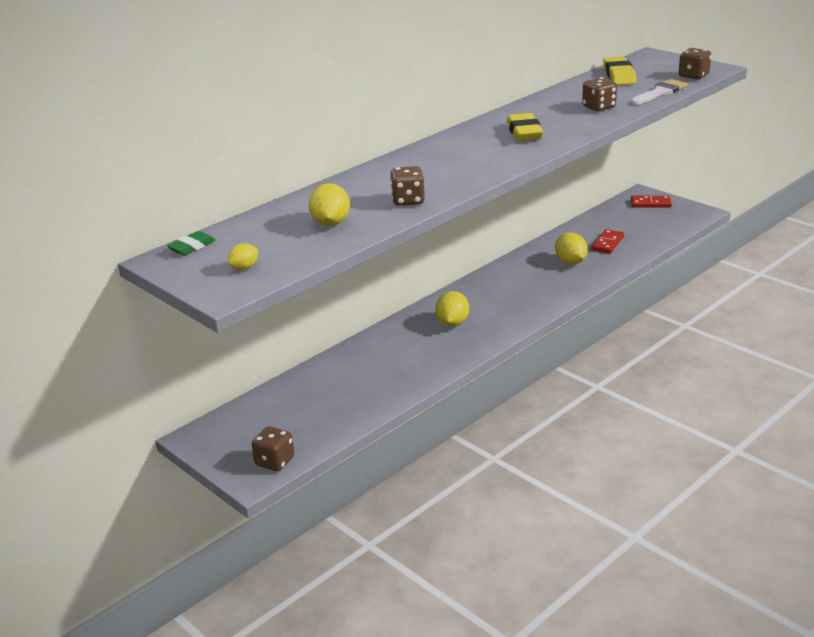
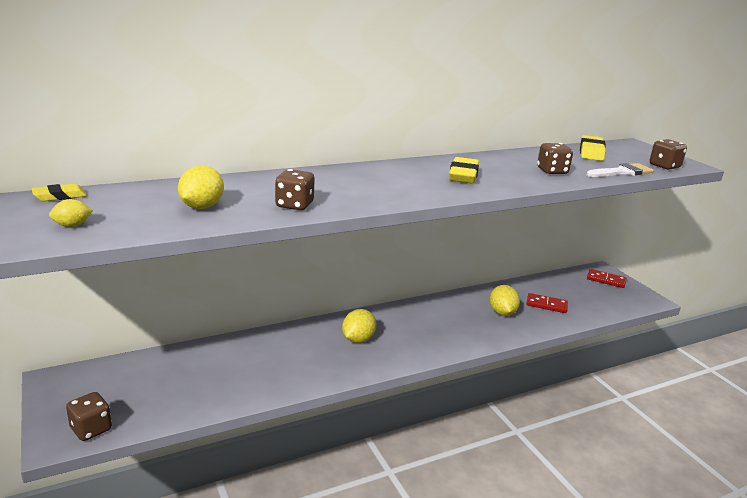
camera: 15 degrees right, 5 degrees down
(192, 247) = (60, 196): green eraser -> yellow eraser
(607, 243) = (546, 305): red domino -> red domino turned 60 degrees clockwise

